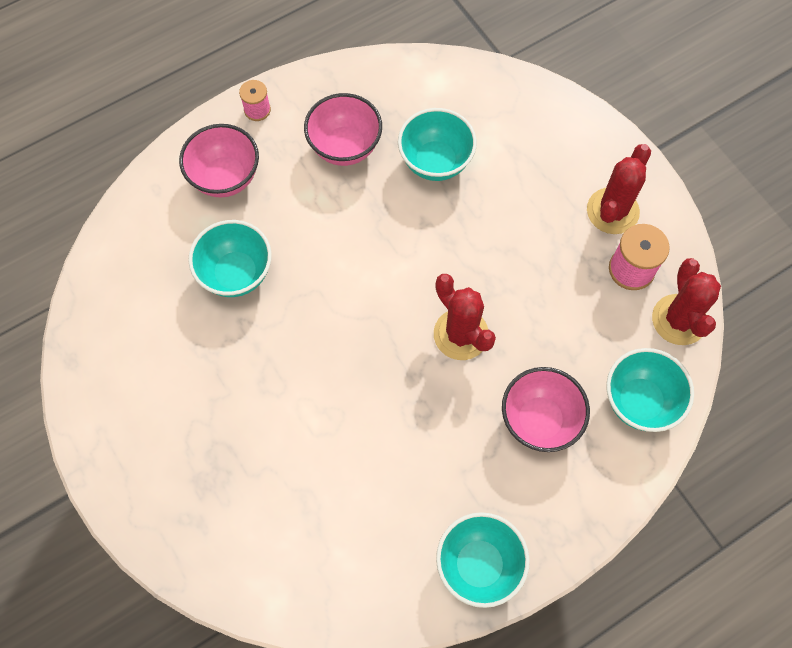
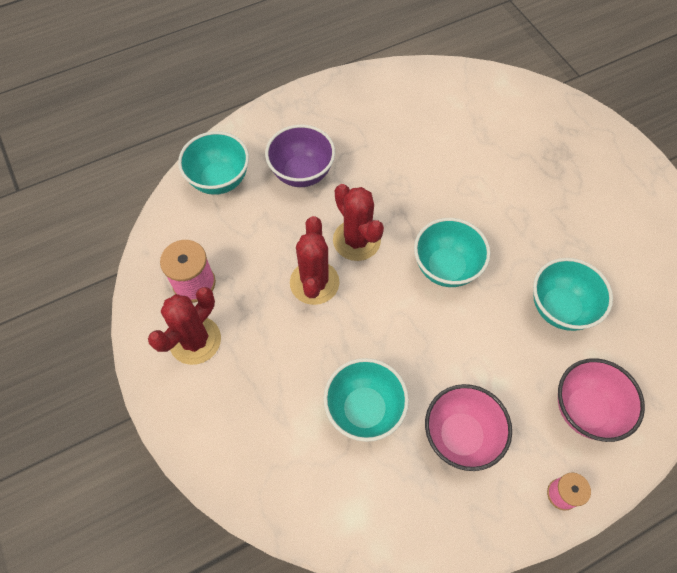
camera: 175 degrees left, 5 degrees down
(479, 565) = (361, 92): turquoise bowl -> turquoise bowl (446, 268)
(539, 420) = (302, 173): pink bowl -> purple bowl
(679, 320) = (166, 238): red cactus -> red cactus (314, 282)

